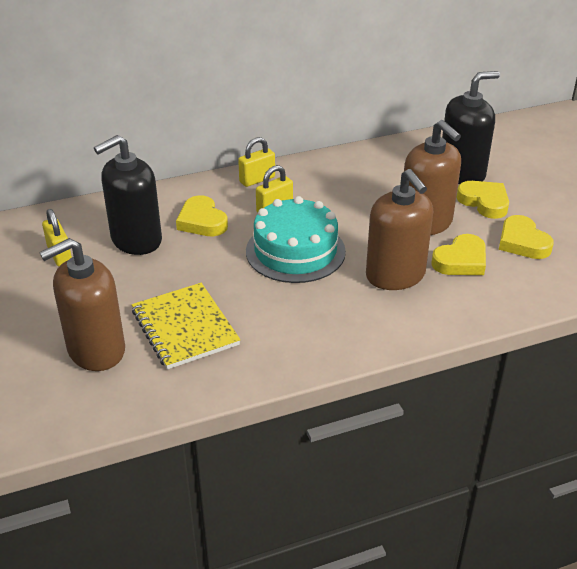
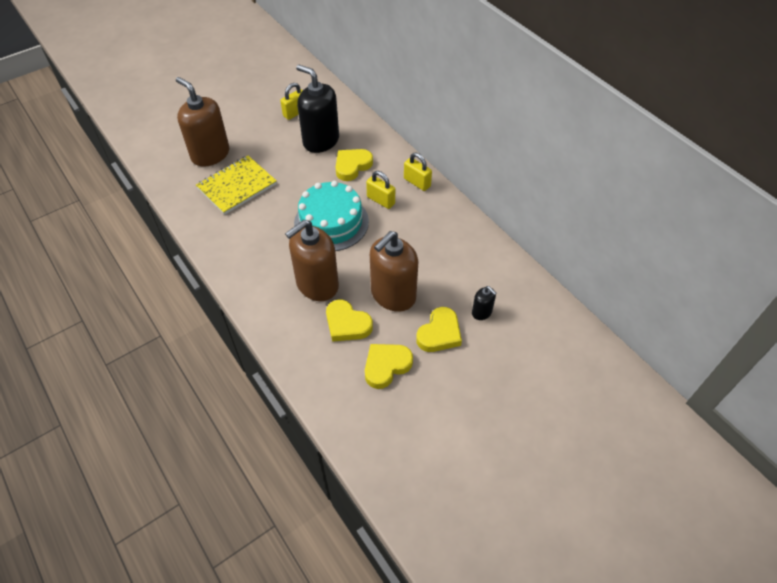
camera: 75 degrees right, 15 degrees up
(461, 173) = (481, 312): black soap dispenser -> black soap dispenser, size x0.45

